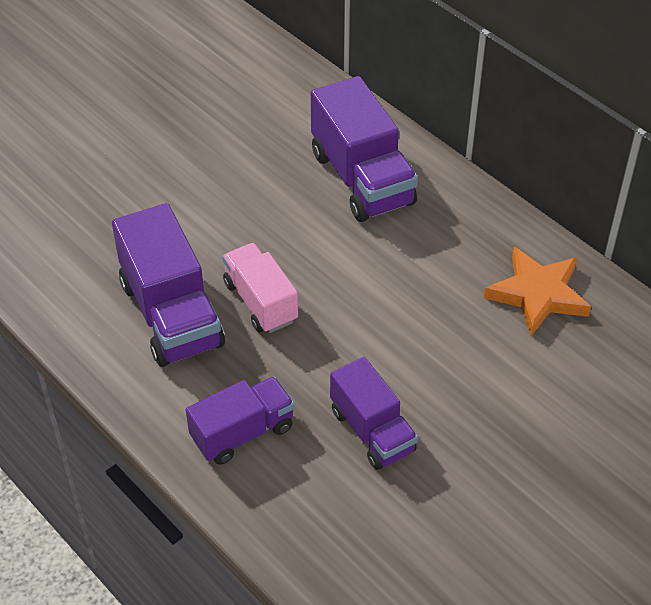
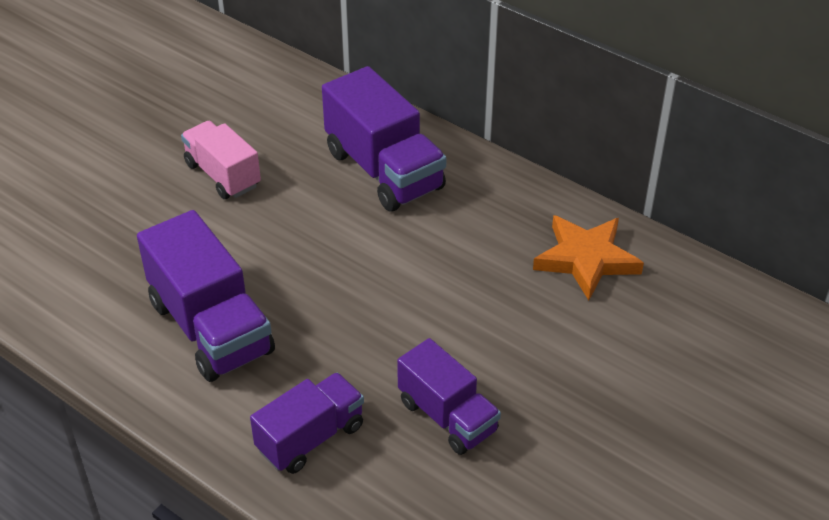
camera: 10 degrees left, 5 degrees down
(260, 302) = (303, 303): pink truck -> pink truck (223, 175)

